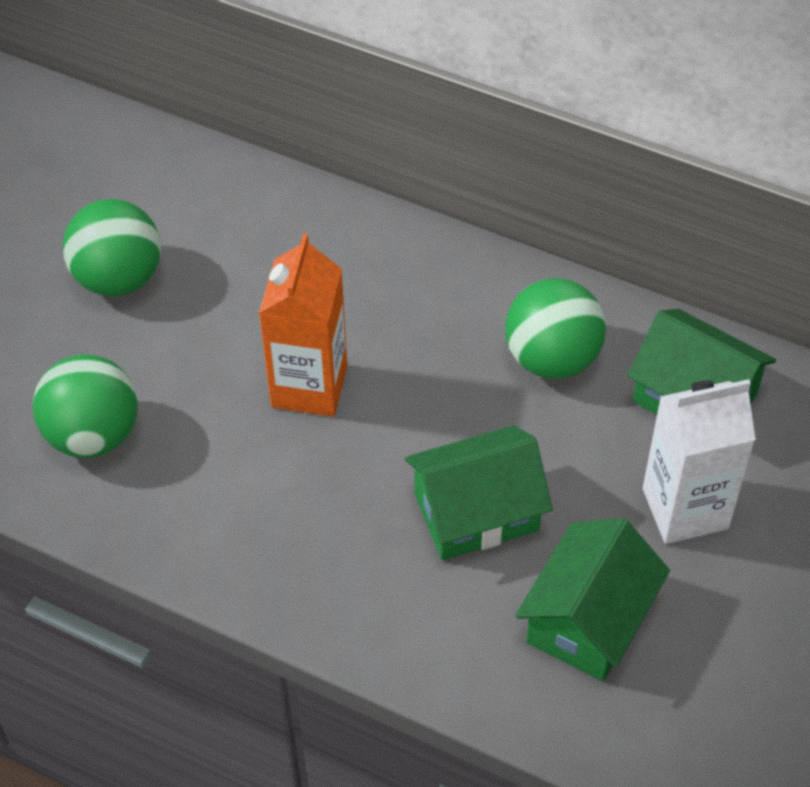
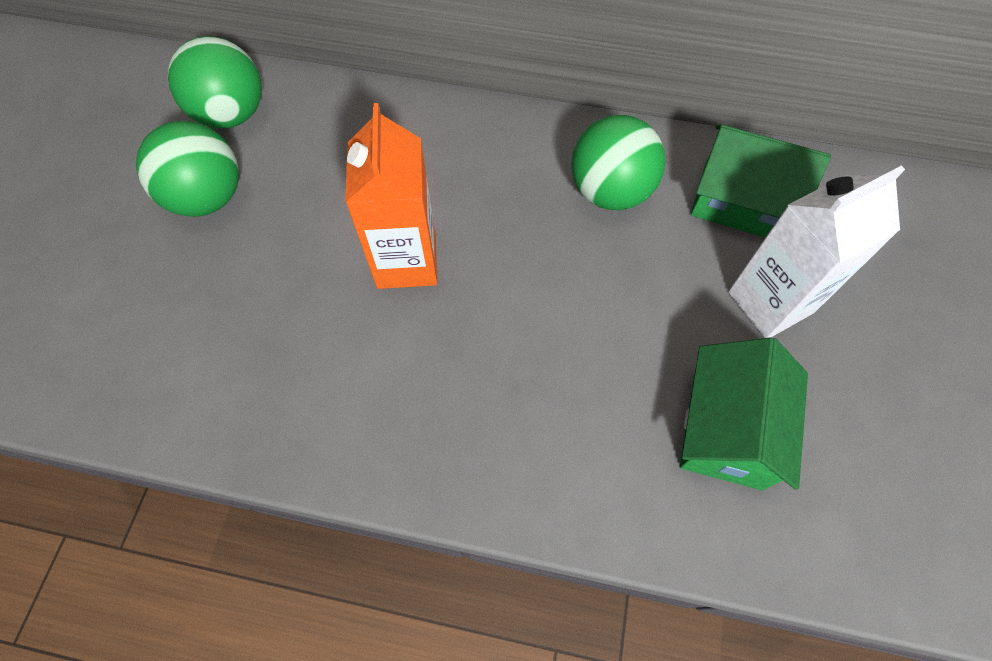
camera: 15 degrees left, 10 degrees up
(93, 434) = (213, 352): green ball -> green ball (232, 114)
(476, 512) = (592, 348): green house -> none

